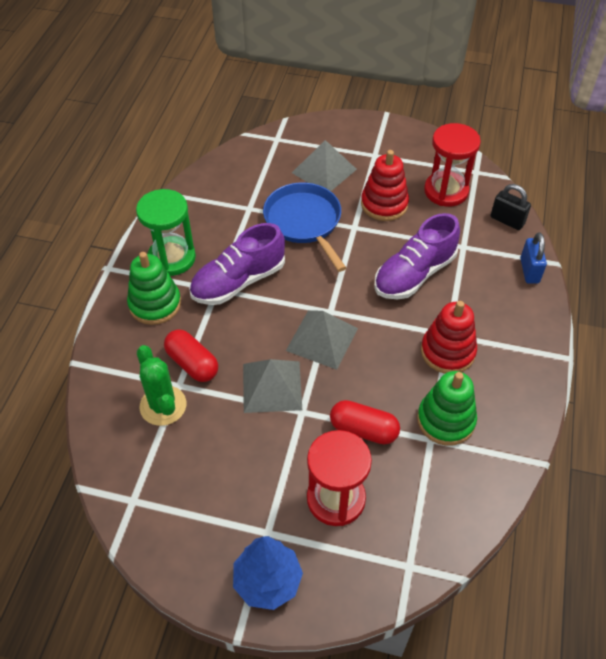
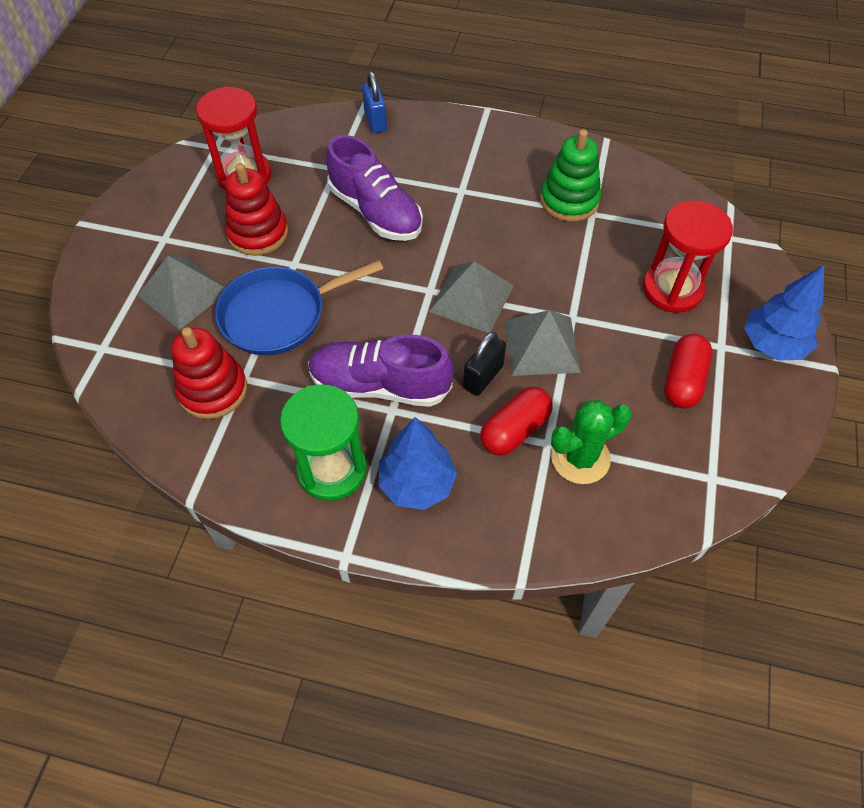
camera: 90 degrees left, 5 degrees up
(155, 304) = (417, 483): green stacking toy -> blue tree
(238, 281) = (380, 385): purple shoe -> purple shoe turned 135 degrees clockwise
(363, 430) = (589, 265): red capsule -> red capsule (683, 380)
(447, 351) = (484, 192): red stacking toy -> red stacking toy (213, 390)
(507, 220) = (300, 130): black padlock -> black padlock (483, 377)
(529, 271) = (375, 121): blue padlock -> blue padlock turned 75 degrees clockwise

